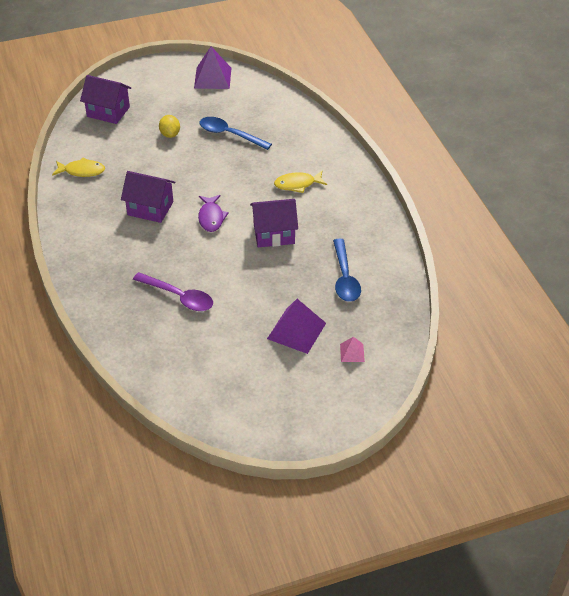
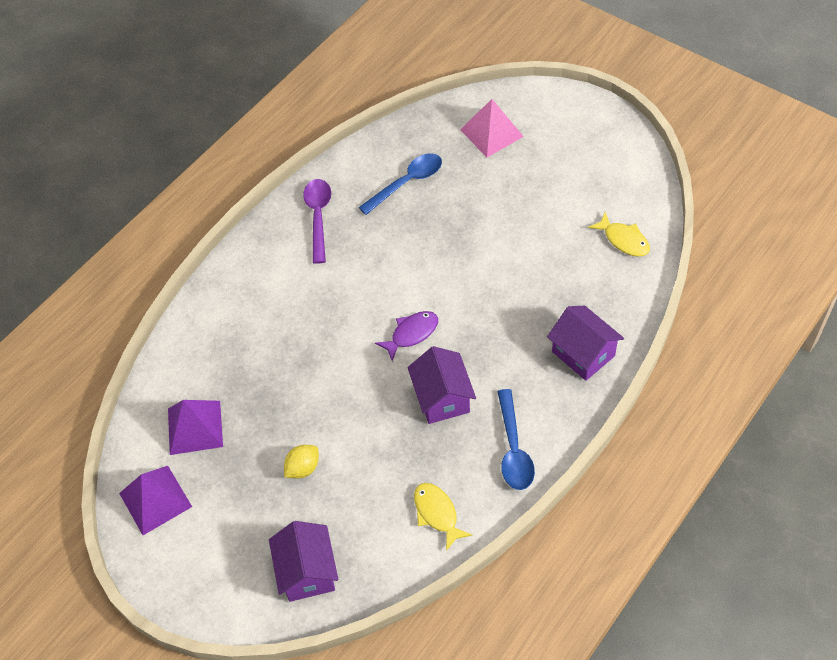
camera: 120 degrees left, 10 degrees up
(179, 297) = (539, 289): purple spoon -> purple spoon (318, 217)
(229, 135) = (260, 406): blue spoon -> blue spoon (513, 449)
(274, 234) = (393, 267): purple house -> purple house (583, 353)
(296, 331) = (501, 181): purple pyramid -> purple pyramid (195, 427)
(297, 184) = (301, 291): yellow fish -> yellow fish (623, 240)
(352, 352) = (491, 133): pink pyramid -> pink pyramid, size x1.94

